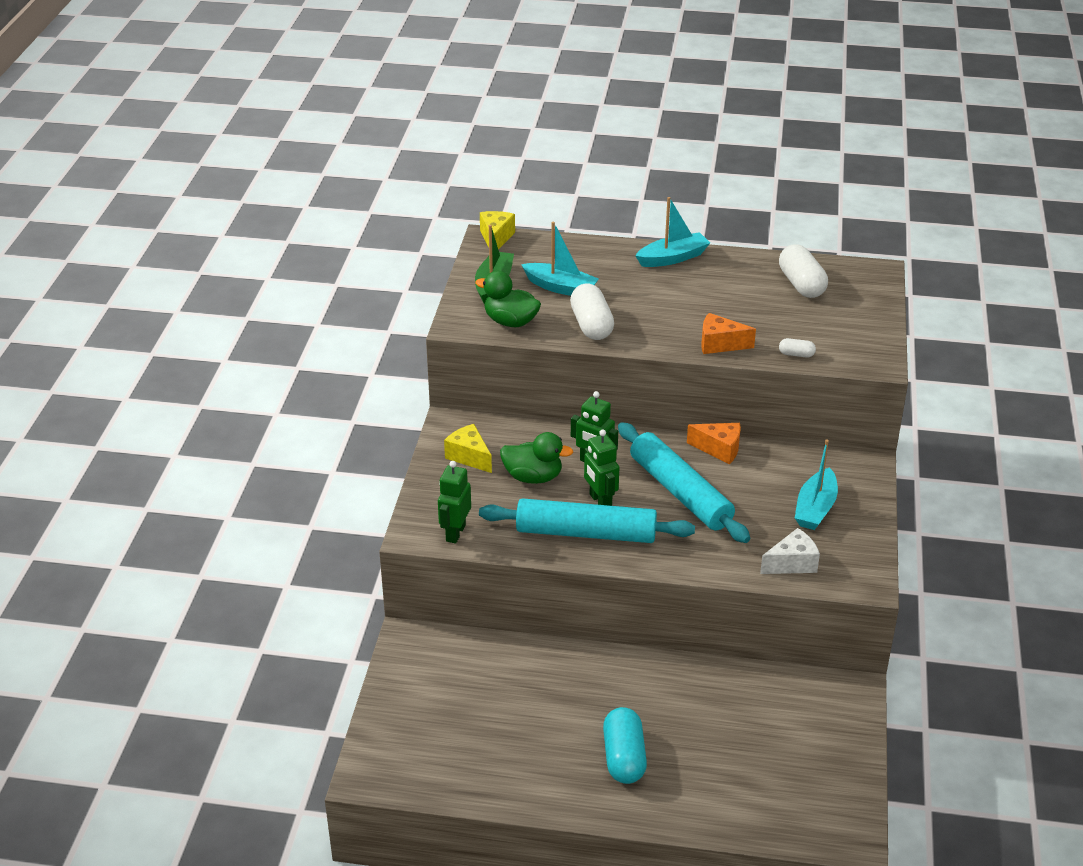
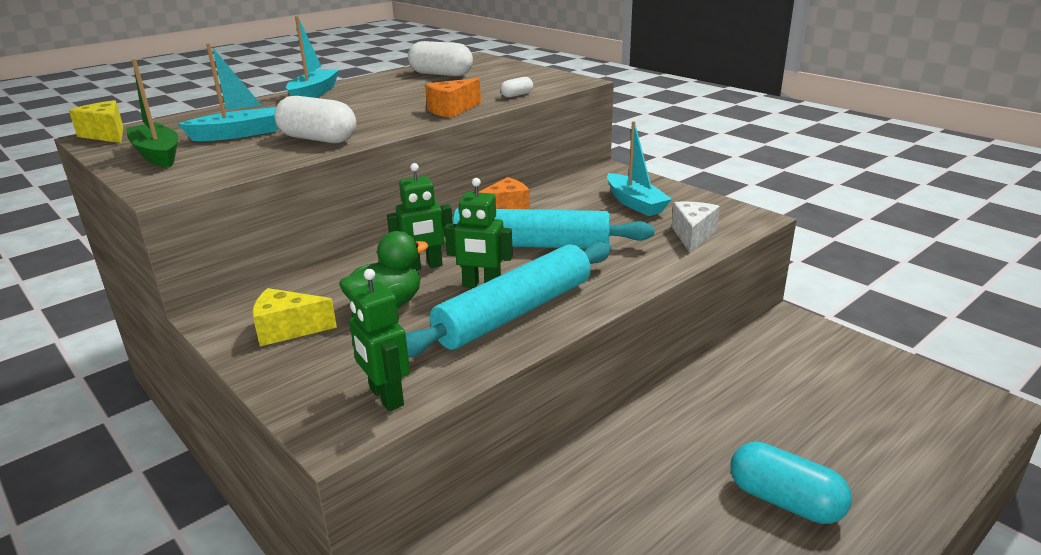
camera: 50 degrees left, 10 degrees down
(510, 322) = (226, 165): green duck -> none

